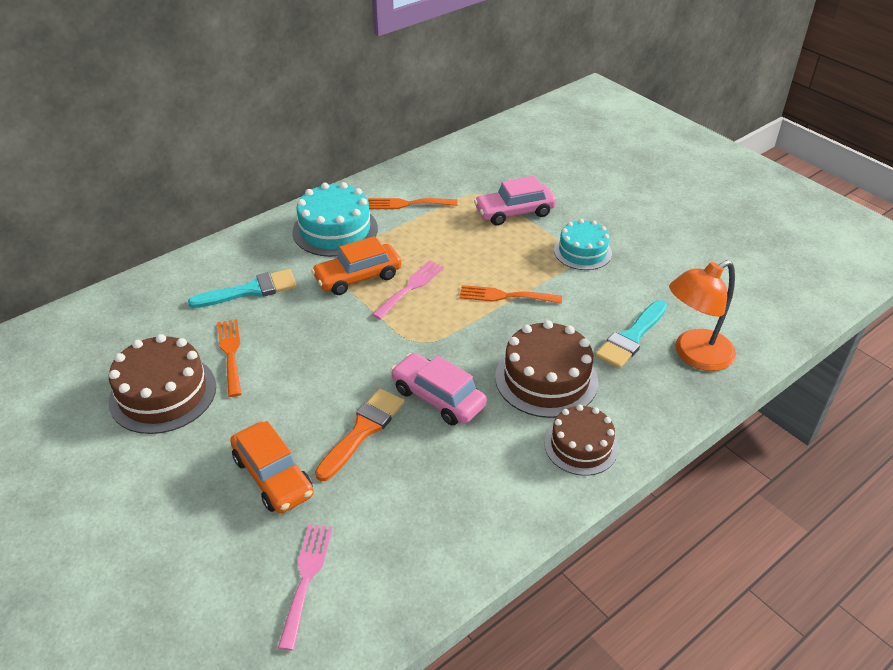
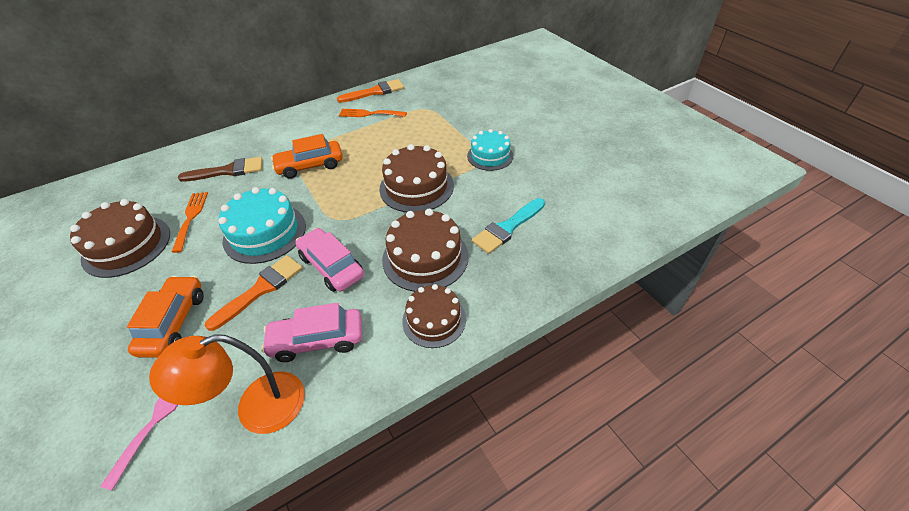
camera: 10 degrees right, 5 degrees up
(250, 290) = (228, 171): turquoise brush -> brown brush
(273, 476) = (174, 322): orange car -> orange car turned 150 degrees counterclockwise
(335, 230) = (309, 130): turquoise cake -> turquoise cake (265, 233)
(403, 173) = (375, 92): none -> orange brush
(410, 287) = (346, 176): pink fork -> none
(505, 296) = (416, 187): orange fork -> brown cake
(514, 212) = (447, 123): pink car -> pink car (317, 340)
(694, 355) = (557, 247): orange lamp -> orange lamp (256, 407)

